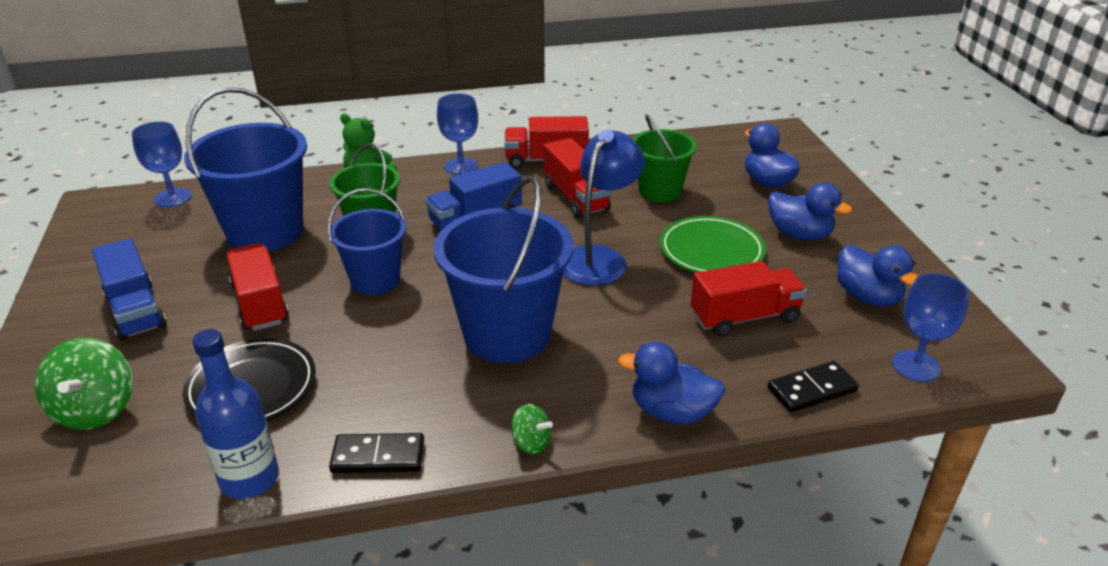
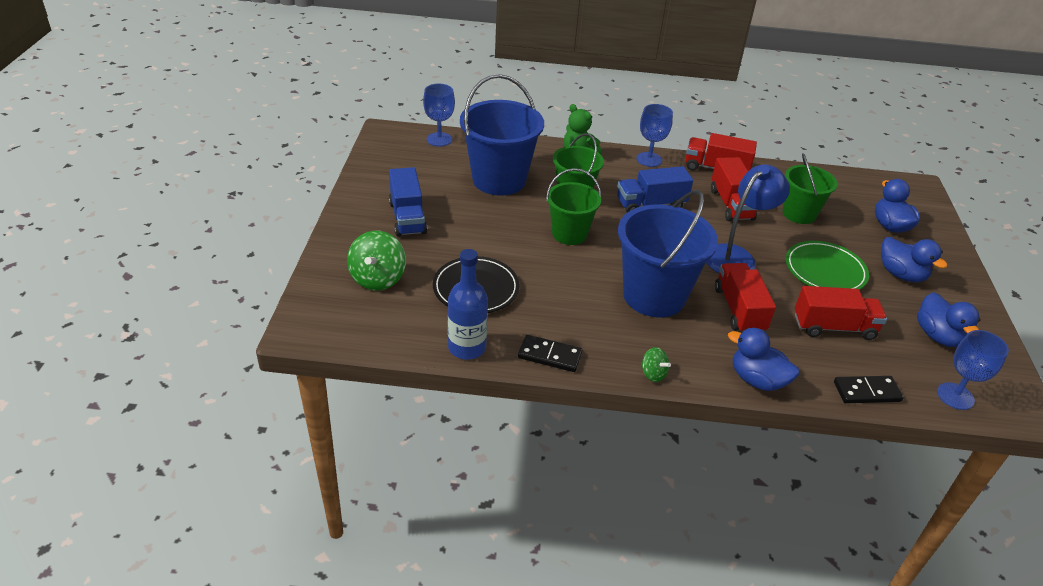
camera: 15 degrees right, 5 degrees up
(260, 303) = (489, 232): red truck -> red truck (739, 310)
(375, 280) = (569, 234): blue bucket -> green bucket

